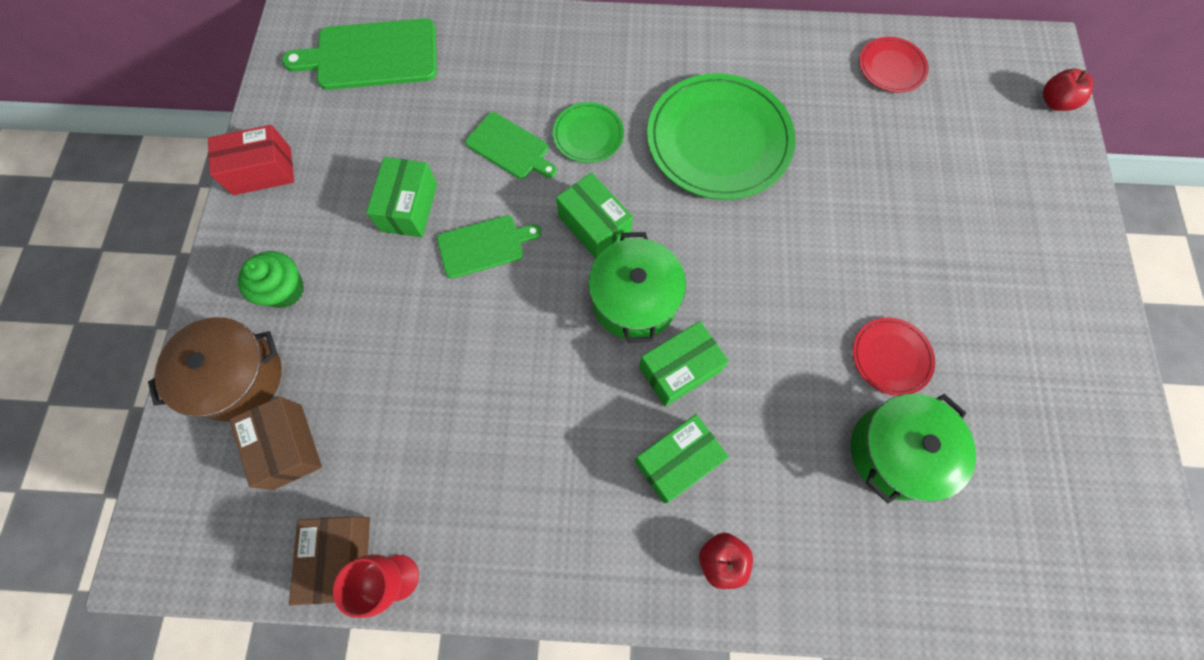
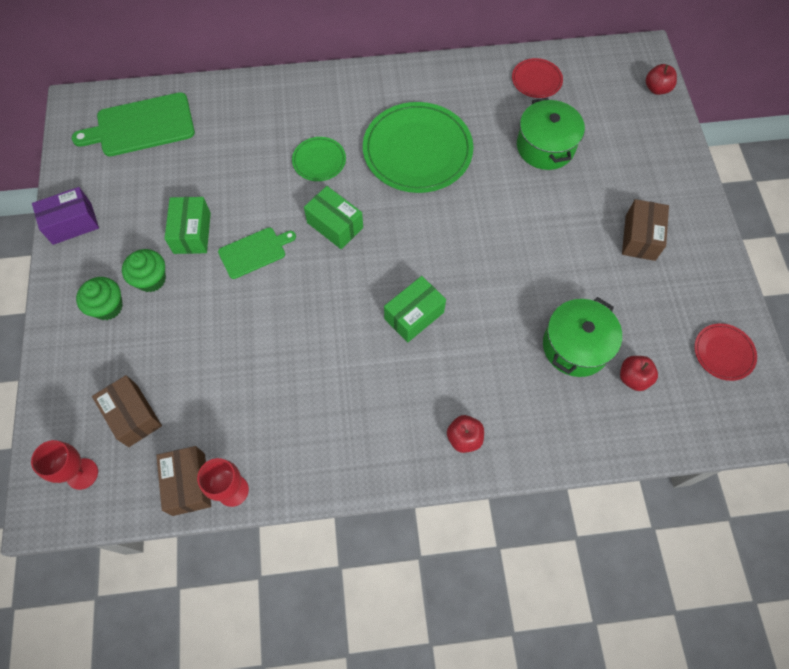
camera: 10 degrees left, 5 degrees down
(208, 516) = (82, 474): none -> red goblet
(238, 377) = (84, 374): brown pot -> none
(262, 171) = (72, 224): red box -> purple box
(346, 261) = (151, 279): none -> green cupcake
(510, 148) = (261, 178): green cutting board -> none
(634, 300) = (373, 273): green pot -> green pot (545, 146)
(677, 461) = (422, 378): green box -> none
(891, 357) = (564, 283): red plate -> red plate (723, 353)
(971, 513) = (633, 378): none -> red apple
(1006, 309) = (640, 237): none -> brown box

